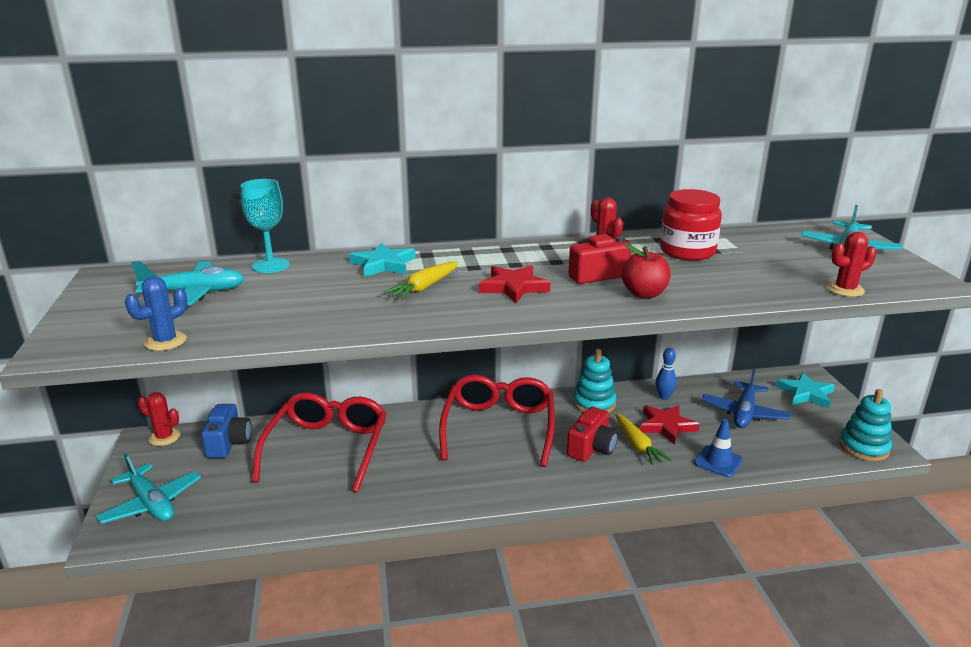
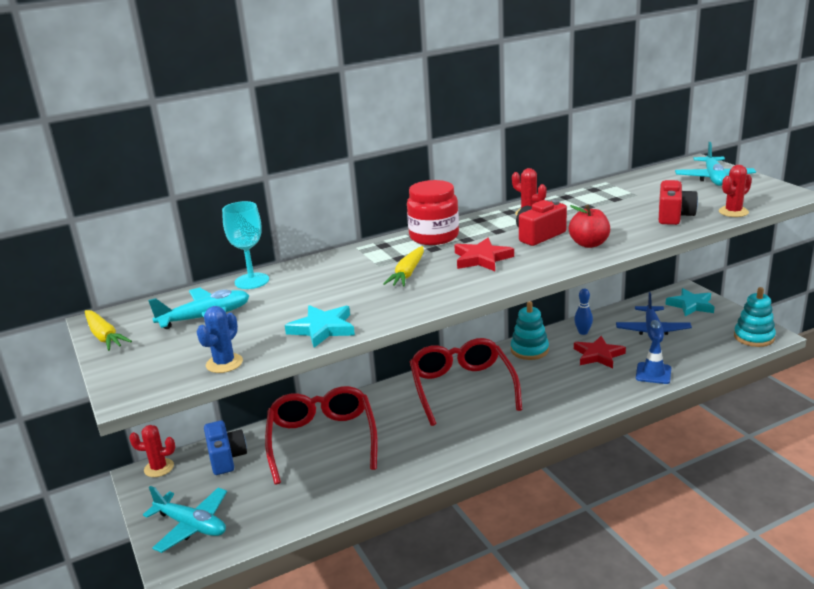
camera: 15 degrees left, 0 degrees up
(383, 264) = (353, 261): turquoise star -> turquoise star (322, 329)
(592, 448) = (549, 386): red camera -> red camera (674, 216)
(637, 445) = (584, 375): yellow carrot -> yellow carrot (104, 336)
(687, 251) = (595, 203): red jar -> red jar (434, 236)

